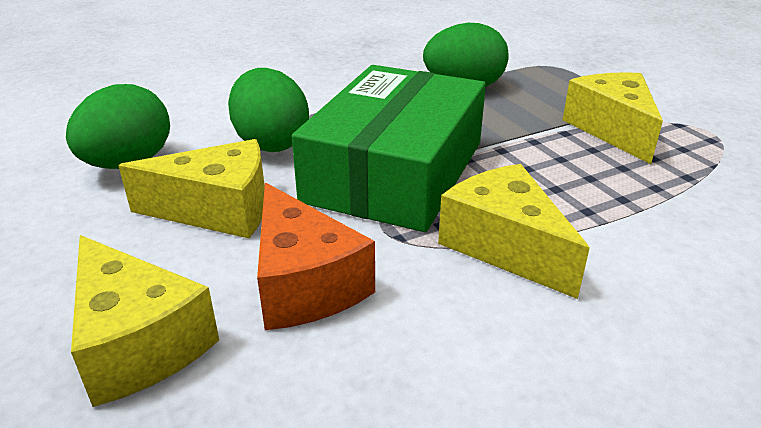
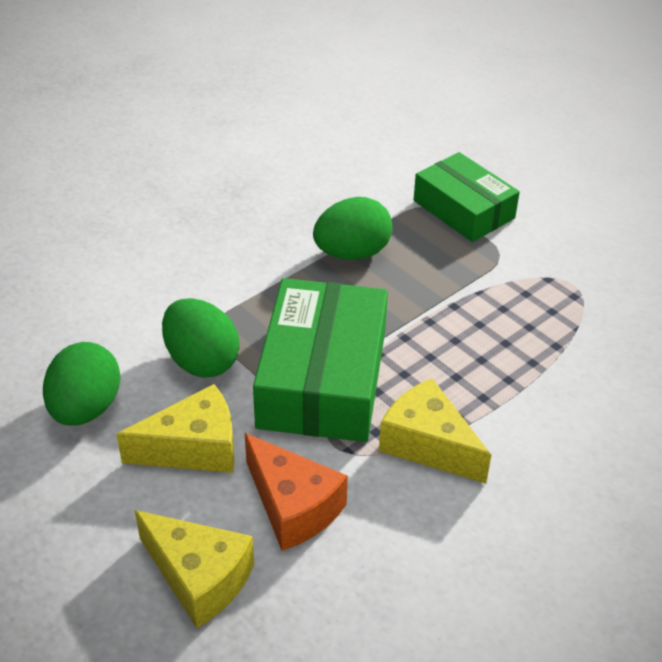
camera: 15 degrees left, 10 degrees up
(588, 70) = (463, 209): none -> green box
(612, 129) = (493, 295): yellow cheese -> none

